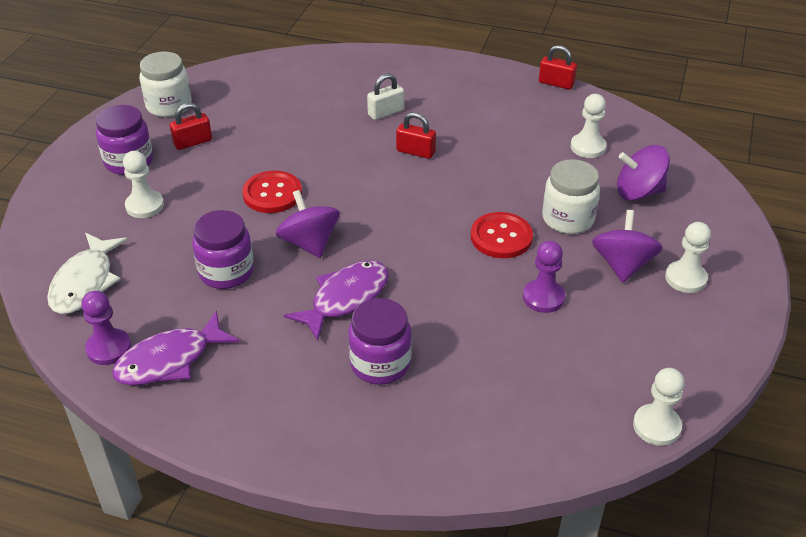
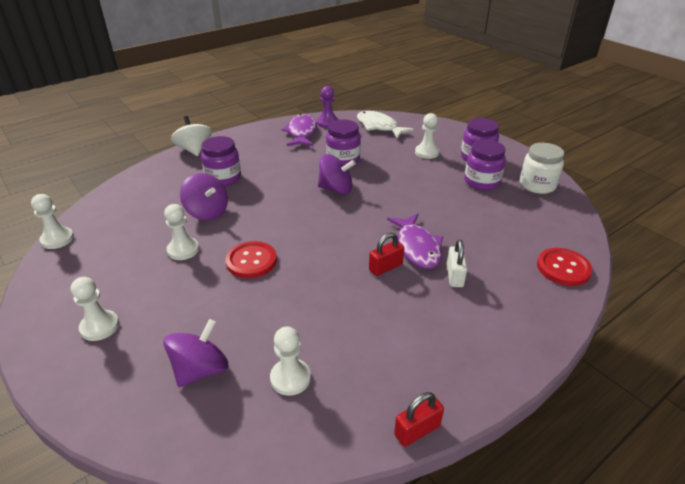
camera: 125 degrees right, 5 degrees down
(193, 142) = (481, 182): red padlock -> purple jar
(272, 194) = (396, 192): red button -> red button (563, 268)
(334, 461) = (194, 150): none -> white spinning top
(345, 298) = (278, 184): purple fish -> purple fish (417, 247)
(543, 297) = (183, 250): purple pawn -> white pawn
(568, 219) = (227, 304): white jar -> none
(622, 265) = (154, 302): purple spinning top -> purple spinning top (207, 212)

